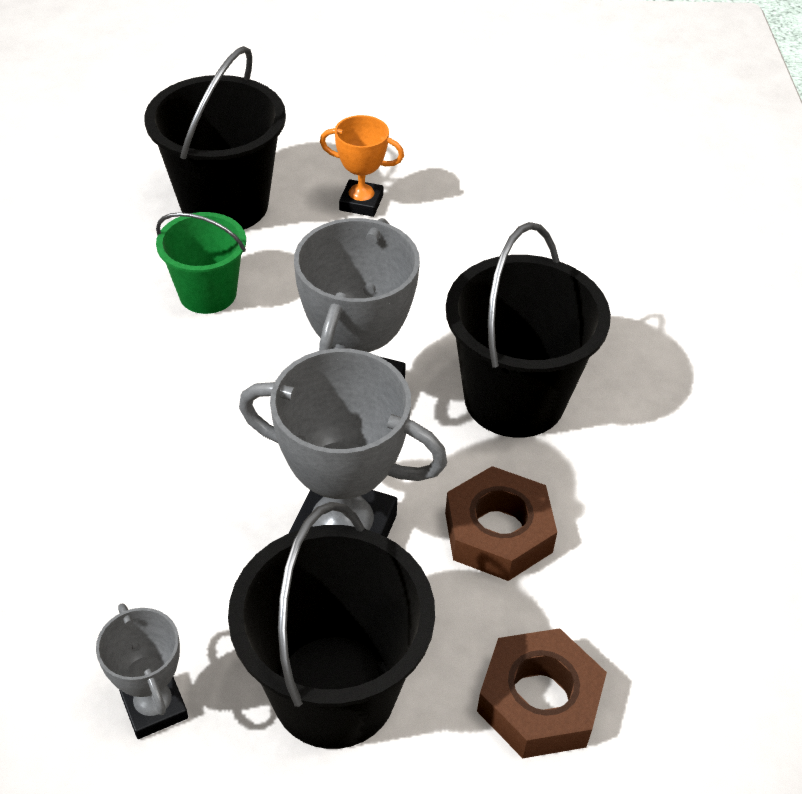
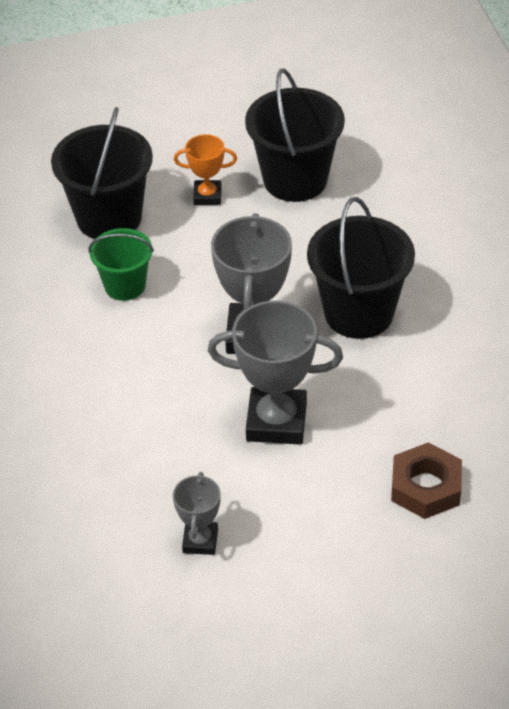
camera: 10 degrees left, 0 degrees up
(154, 707) = (200, 541): grey trophy -> grey trophy turned 45 degrees clockwise
(334, 690) = (303, 508): black bucket -> black bucket (295, 180)
(498, 532) = (373, 398): brown nut -> none

